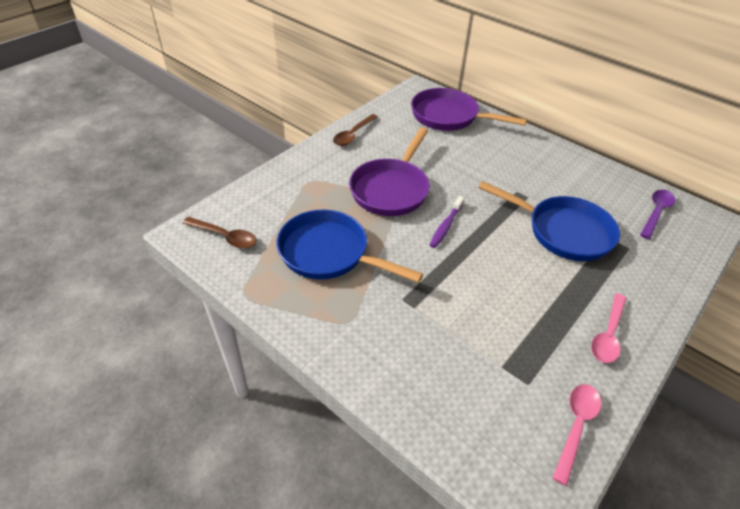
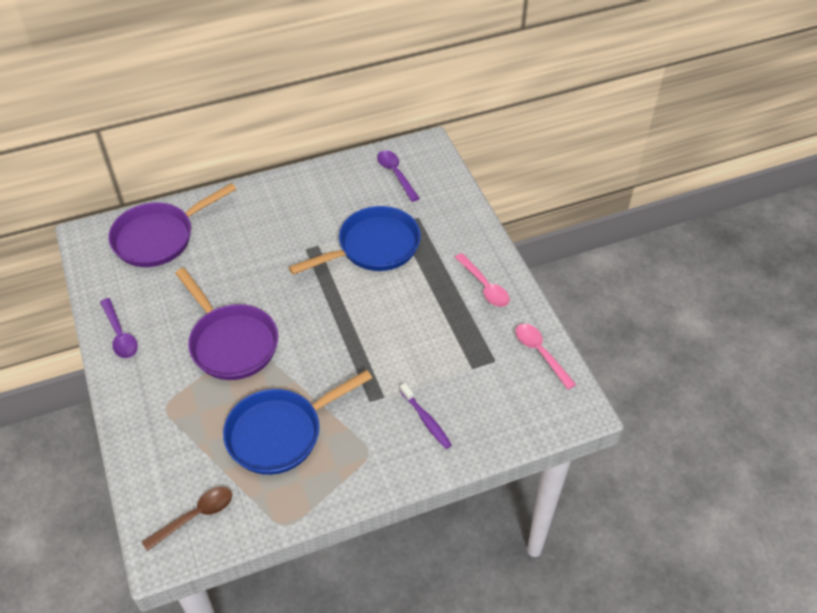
camera: 60 degrees left, 5 degrees up
(353, 135) = (120, 335): brown spoon -> purple spoon
(445, 226) = (310, 325): purple toothbrush -> purple toothbrush (426, 420)

